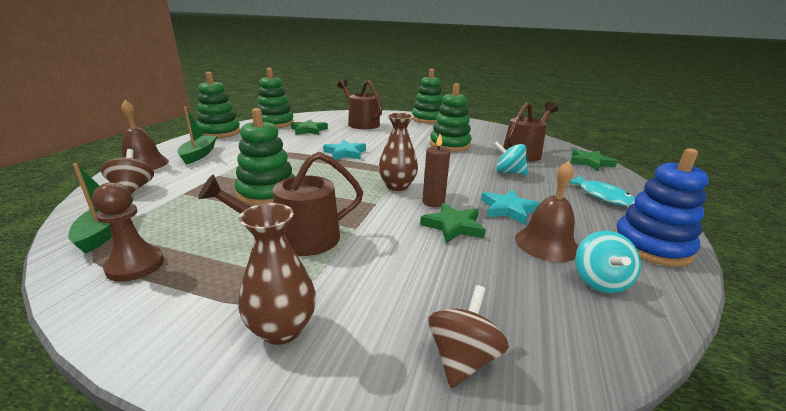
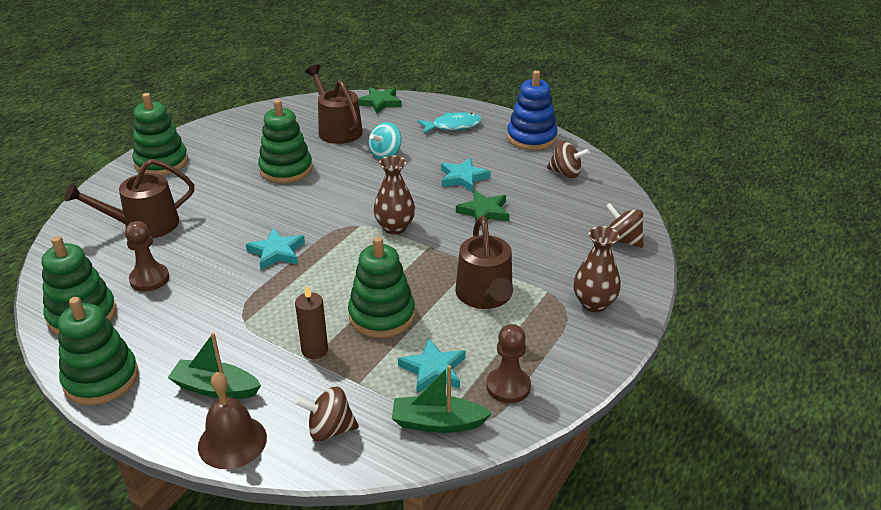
camera: 75 degrees left, 10 degrees up
(184, 221) = (433, 369): none -> turquoise star
(309, 130) = (149, 279): green star -> brown pawn
(433, 202) = (438, 213): brown candle -> brown candle (314, 350)
(546, 244) = (519, 177): brown bell -> none
(599, 281) = (565, 173): turquoise spinning top -> brown spinning top

